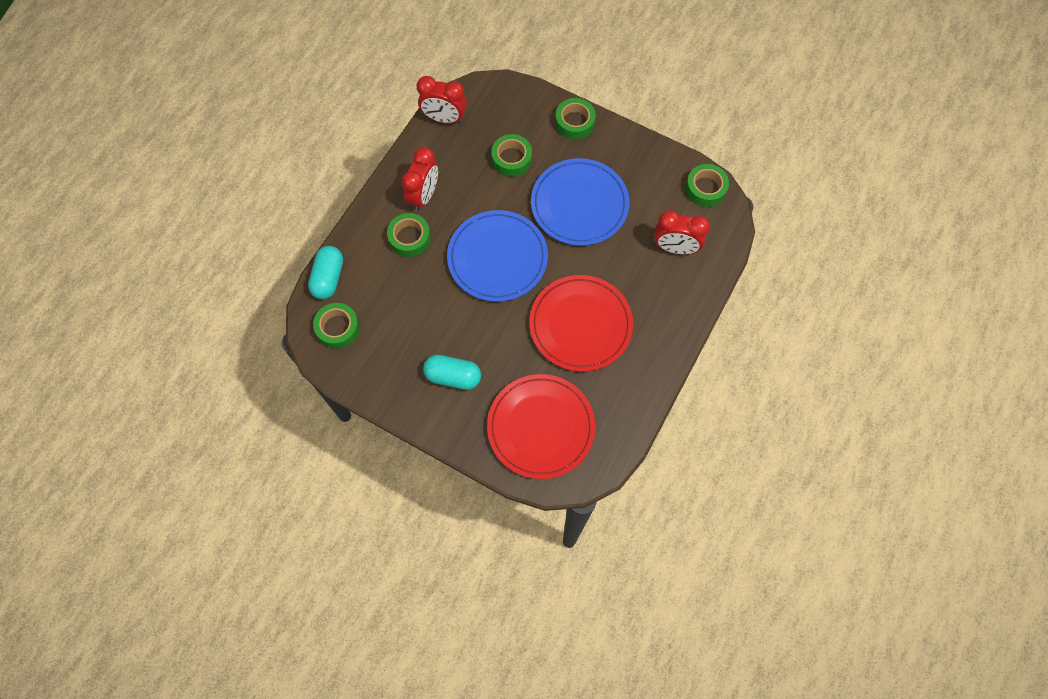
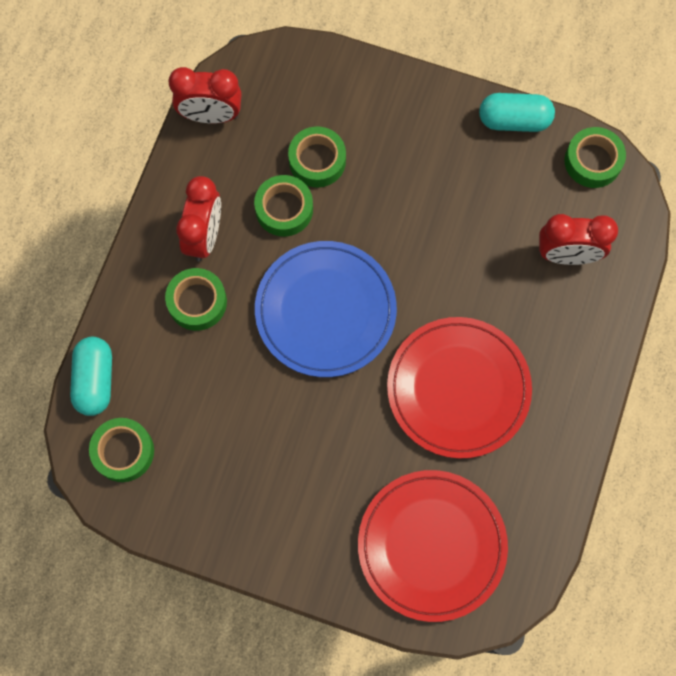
camera: 10 degrees left, 5 degrees up
(453, 376) = (297, 494): turquoise capsule -> turquoise capsule (514, 120)
(574, 122) = (395, 92): green tape -> green tape (284, 209)
(579, 204) = (424, 213): blue plate -> none

